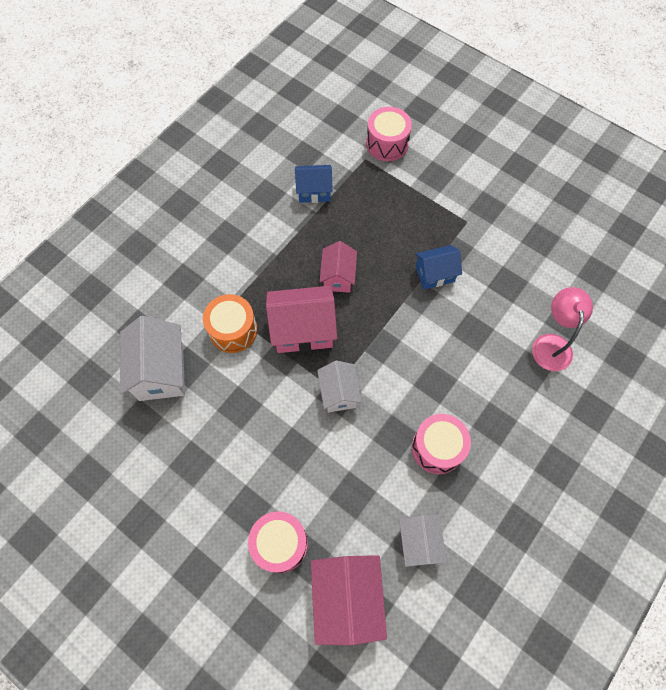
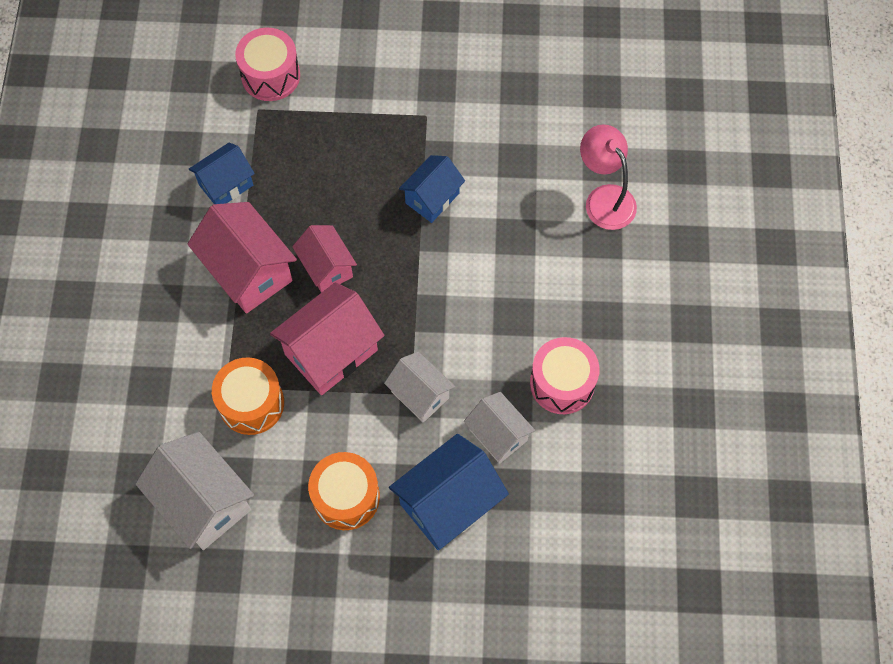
camera: 35 degrees left, 0 degrees up
(246, 427) = (346, 497): none -> orange drum
(280, 543) = (470, 588): pink drum -> none
(306, 476) = (448, 503): none -> blue house
(346, 598) = (575, 592): pink house -> pink house (248, 272)
(419, 542) = (608, 489): white house -> white house (498, 435)

